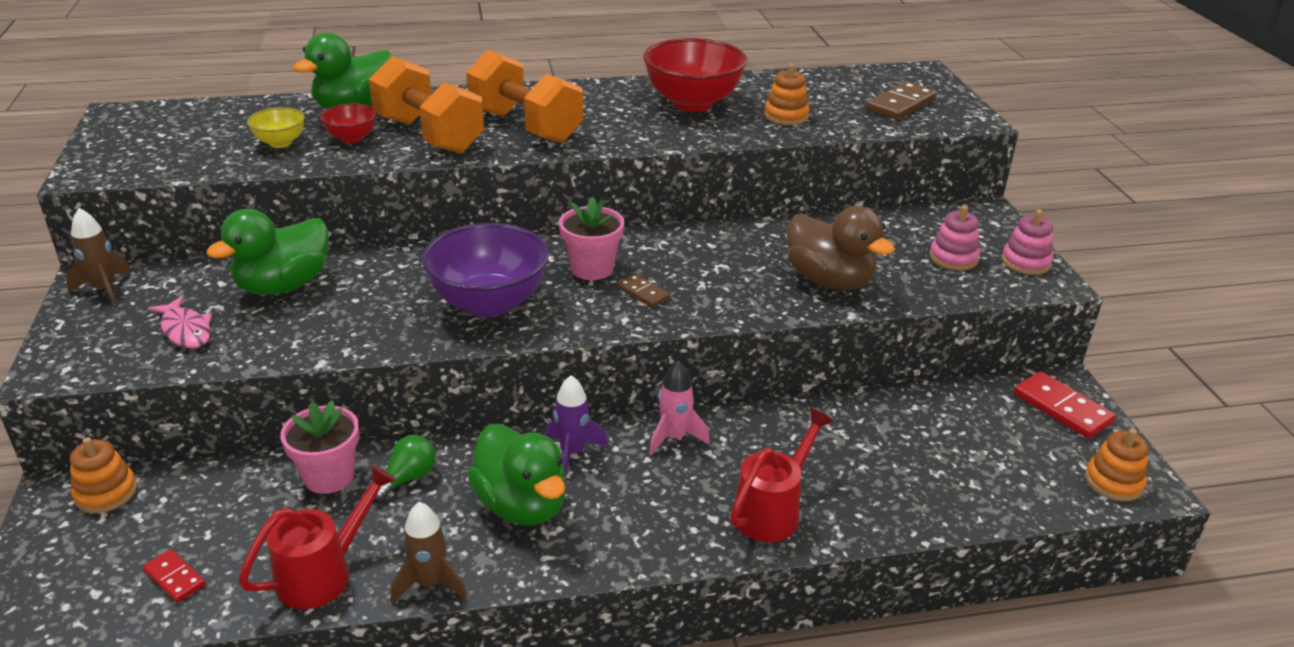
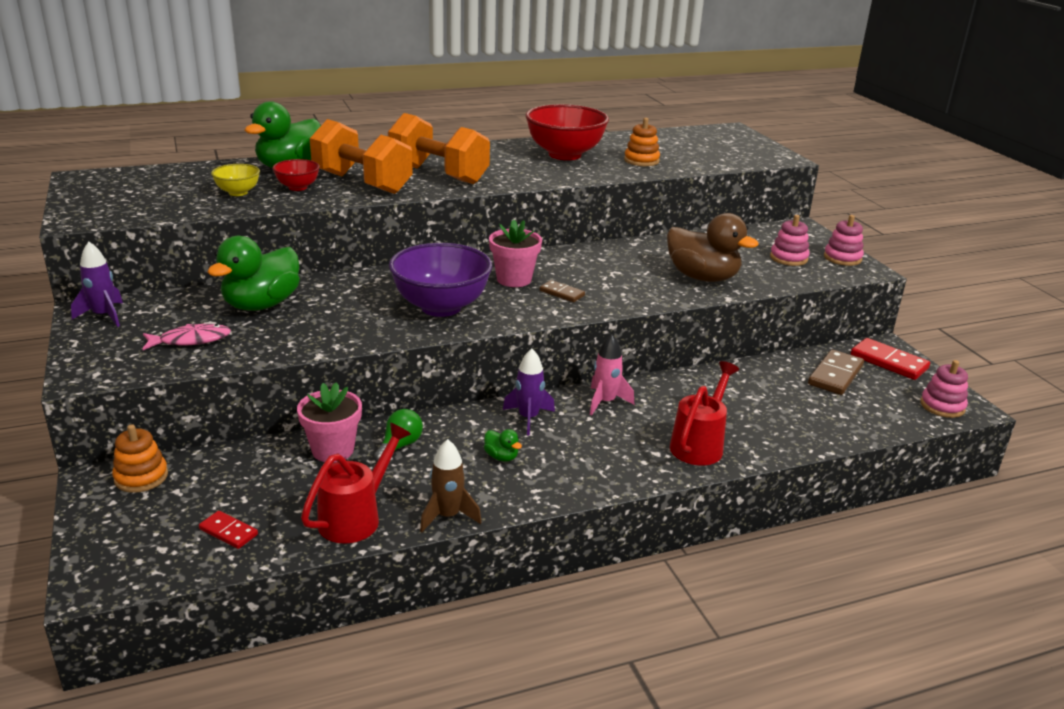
camera: 10 degrees left, 5 degrees down
(105, 289) = (104, 316): brown rocket -> purple rocket
(185, 330) = (190, 340): pink fish -> pink fish turned 60 degrees counterclockwise
(522, 505) = (501, 457): green duck -> green duck, size x0.42
(901, 105) = (725, 150): brown domino -> brown domino (835, 375)
(1113, 482) = (942, 406): orange stacking toy -> pink stacking toy

